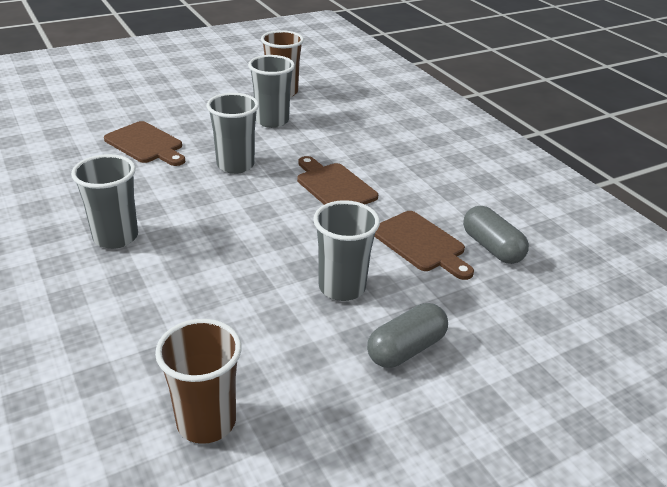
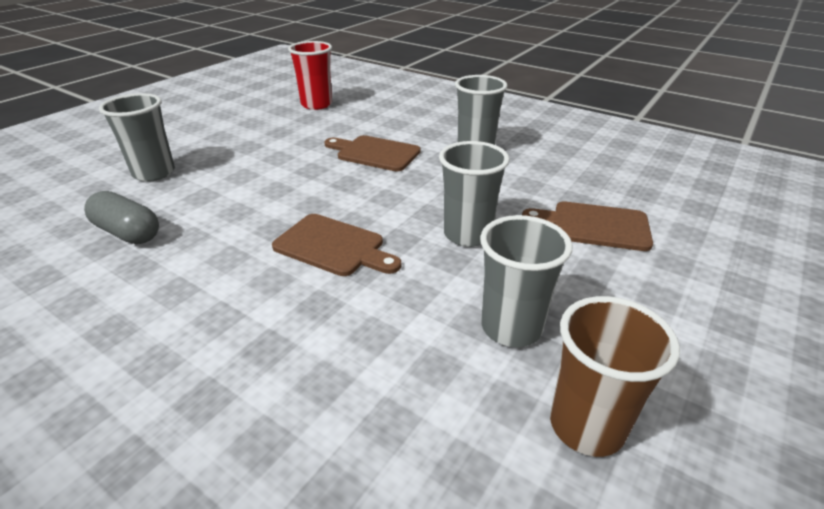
camera: 155 degrees right, 0 degrees up
(206, 422) = (316, 104): brown cup -> red cup
(342, 287) = (273, 166): grey cup -> grey cup (154, 173)
(406, 349) = (212, 148): grey capsule -> none
(421, 244) = (209, 214): brown cutting board -> brown cutting board (374, 153)

